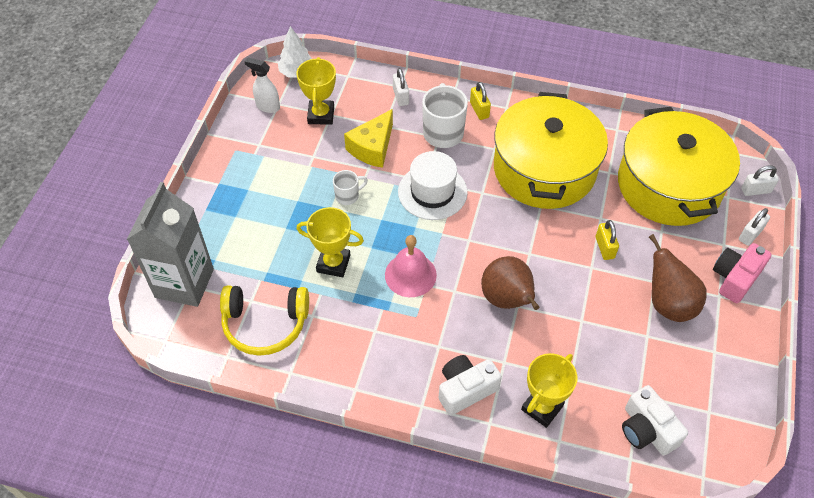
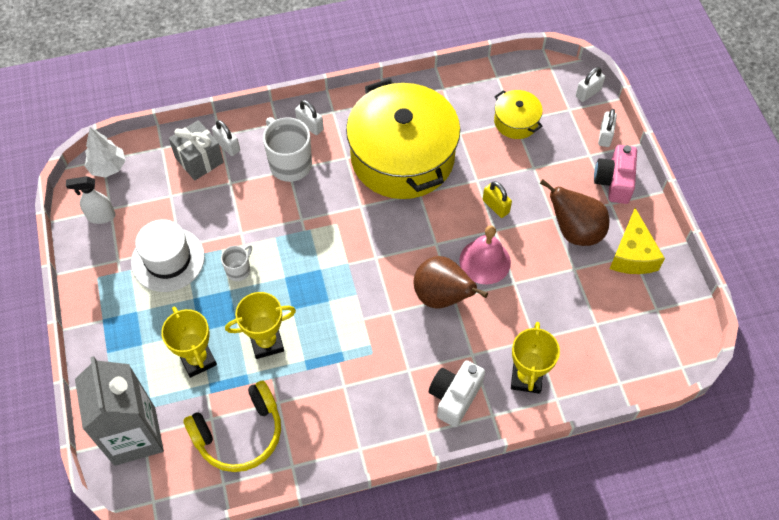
camera: 30 degrees left, 5 degrees up
(321, 115) = (161, 200): yellow trophy -> yellow trophy (197, 359)
(371, 97) = (199, 160): none -> grey gift
(372, 148) = (232, 210): yellow cheese -> yellow cheese (632, 254)
(410, 275) = (344, 317): pink bell -> pink bell (485, 261)
(432, 192) = (315, 227): white hat -> white hat (168, 259)
(479, 110) = (310, 125): yellow padlock -> white padlock
(647, 430) = (618, 351): white camera -> none
(669, 185) = (516, 121): yellow pot -> yellow pot, size x0.44

